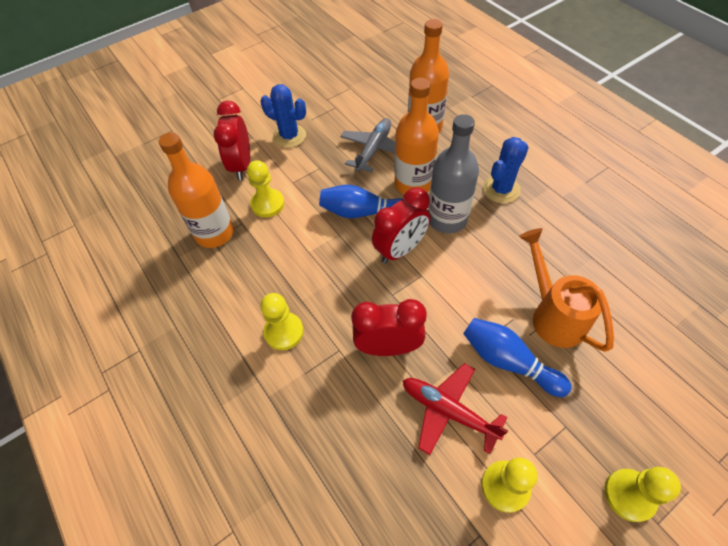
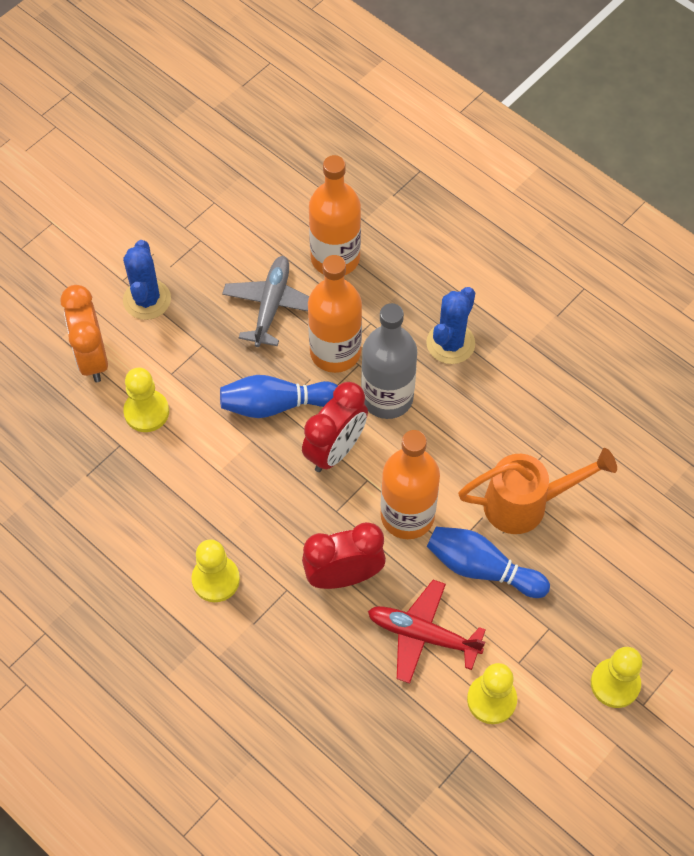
camera: 15 degrees left, 5 degrees up
(214, 233) = (87, 465): orange bottle -> orange bottle (407, 516)
(241, 166) = (92, 358): red clock -> orange clock
(289, 136) = (147, 300): blue cactus -> blue cactus turned 75 degrees clockwise
(552, 314) = (527, 504): orange watering can -> orange watering can turned 120 degrees clockwise

